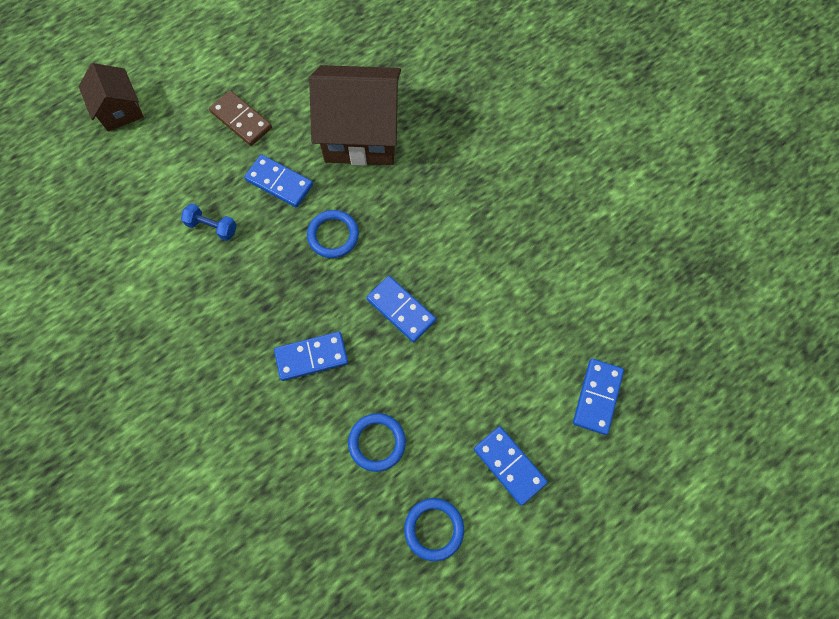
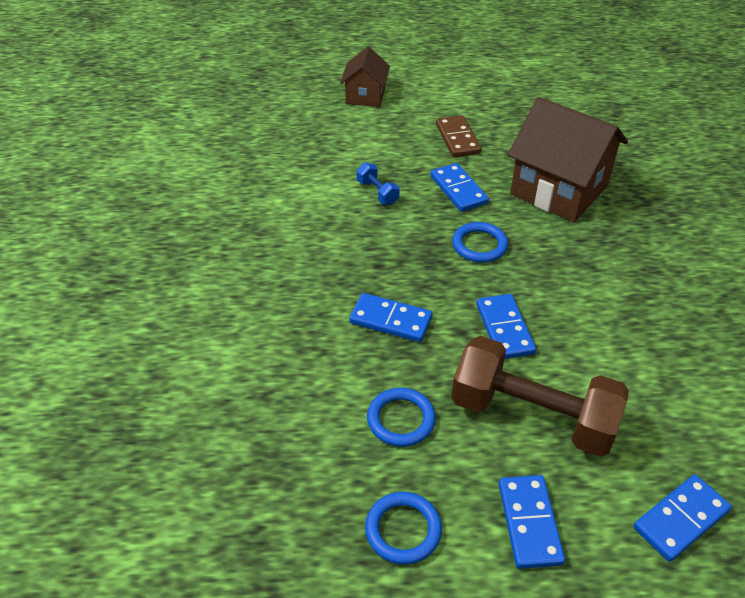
camera: 35 degrees right, 25 degrees down
(464, 377) = (532, 416): none -> brown dumbbell

